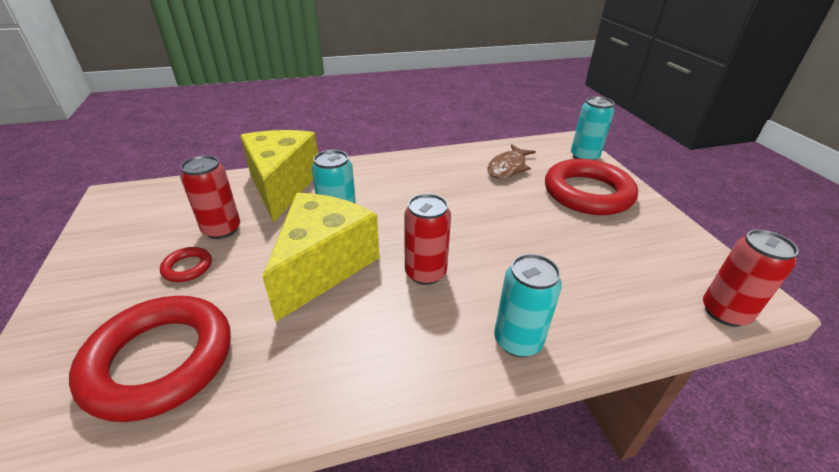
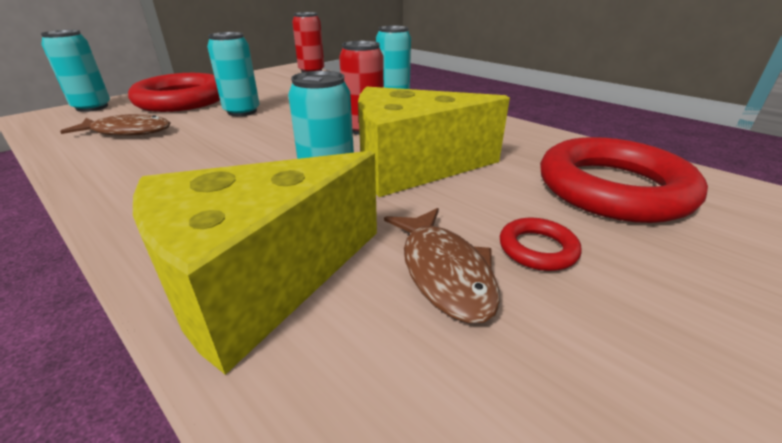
camera: 120 degrees left, 5 degrees down
(222, 229) = (444, 272): red can -> brown fish
(530, 217) = (242, 111): none -> turquoise can

